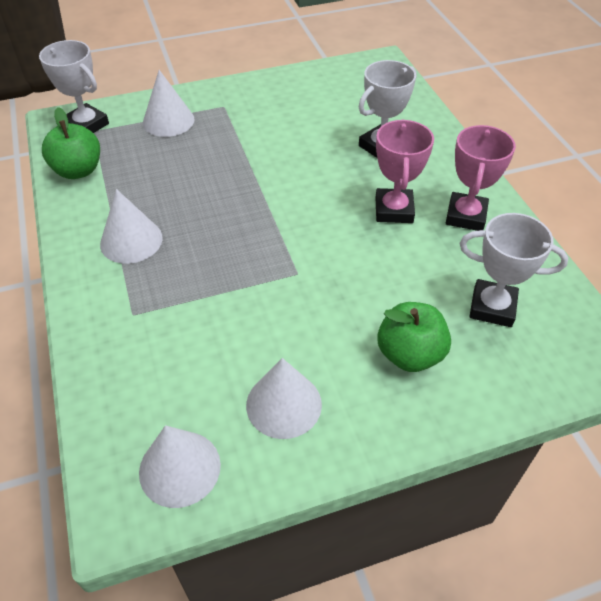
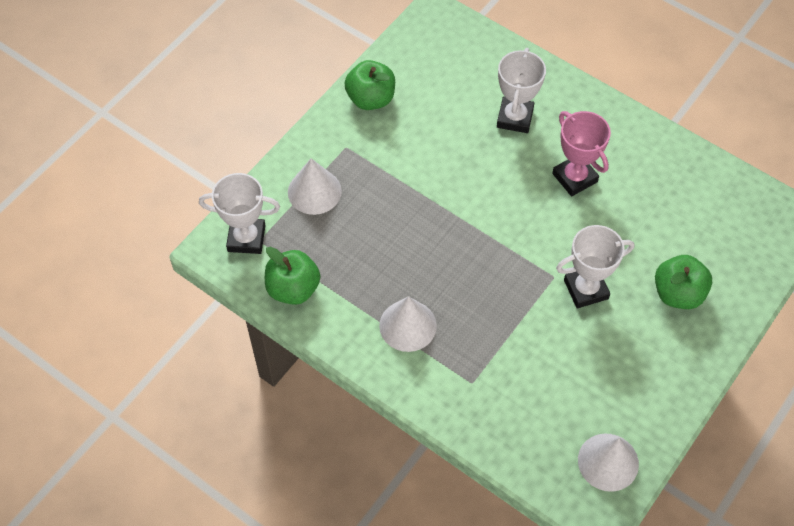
camera: 35 degrees left, 10 degrees up
(276, 87) = (371, 99): none -> green apple
(284, 404) = (631, 380): white cone -> none
(466, 216) = (628, 152): pink trophy -> none
(492, 307) = (701, 223): white trophy -> white trophy (586, 289)

